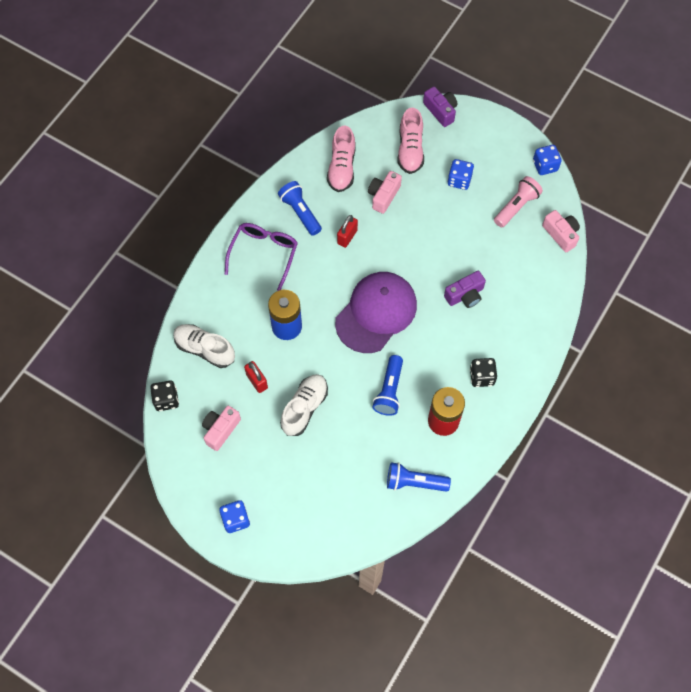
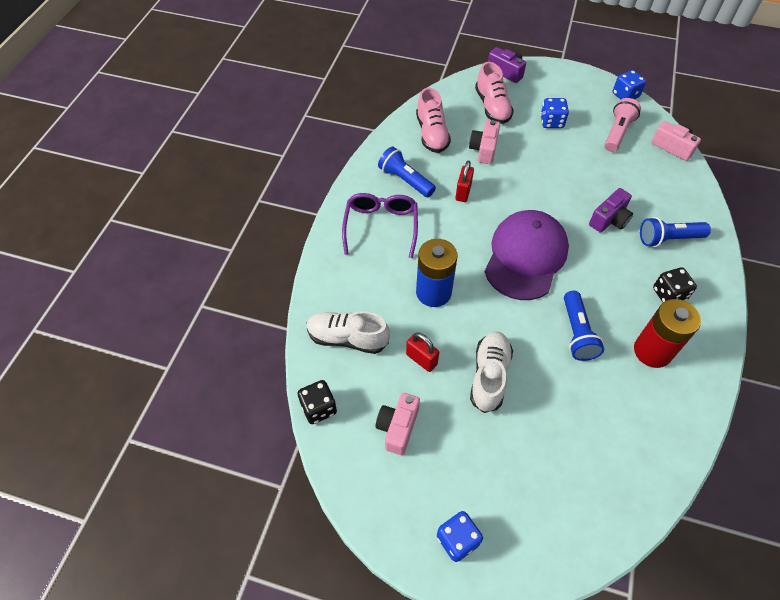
camera: 15 degrees left, 10 degrees down
(414, 482) = (655, 430): blue flashlight -> blue flashlight (668, 239)

